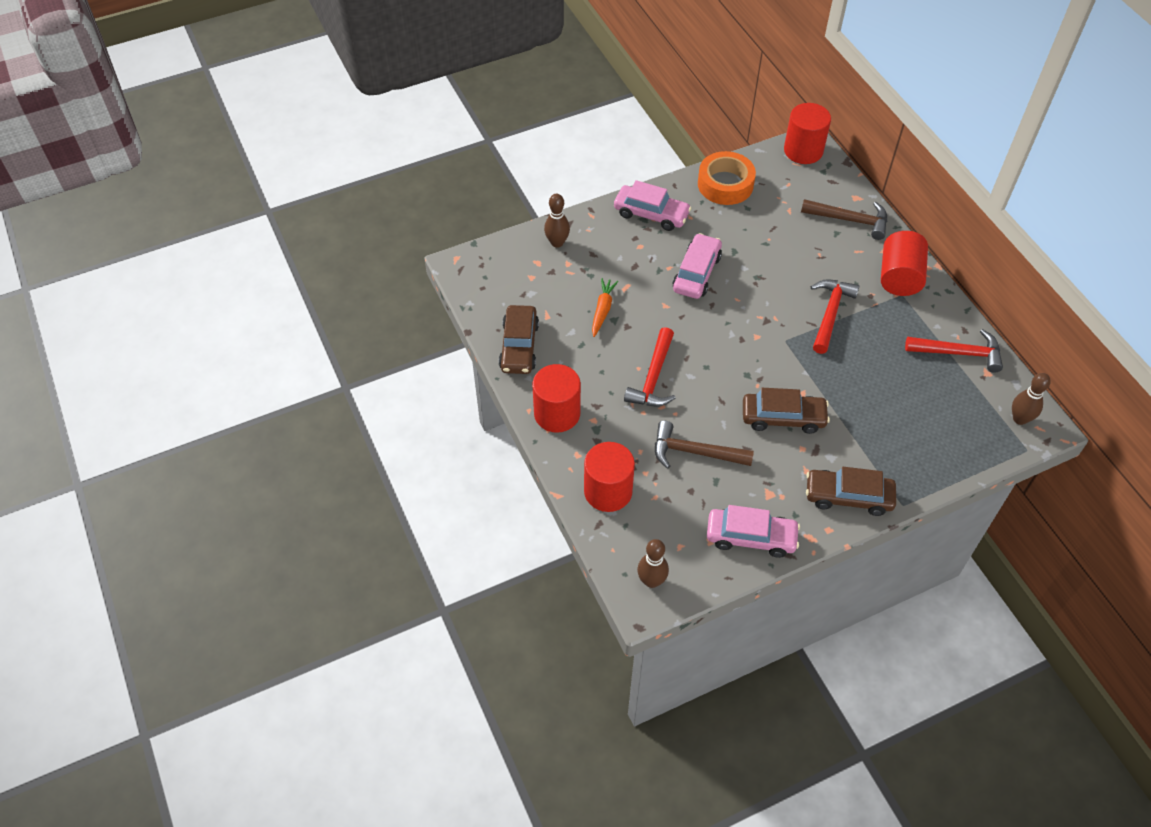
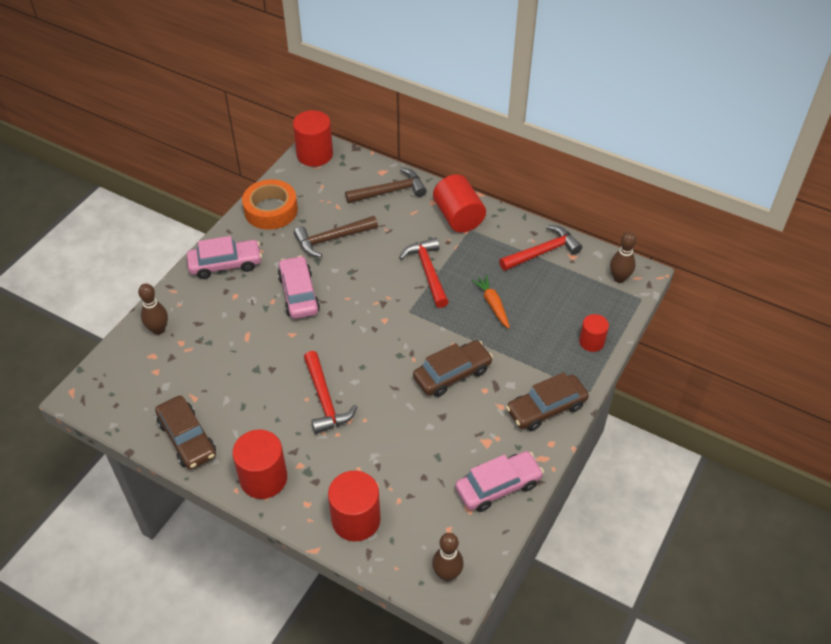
camera: 35 degrees left, 5 degrees down
(602, 310) = (240, 366): orange carrot -> orange carrot (492, 304)
(694, 452) = (403, 443): brown hammer -> brown hammer (332, 239)
(941, 462) = (591, 342): none -> red cylinder

